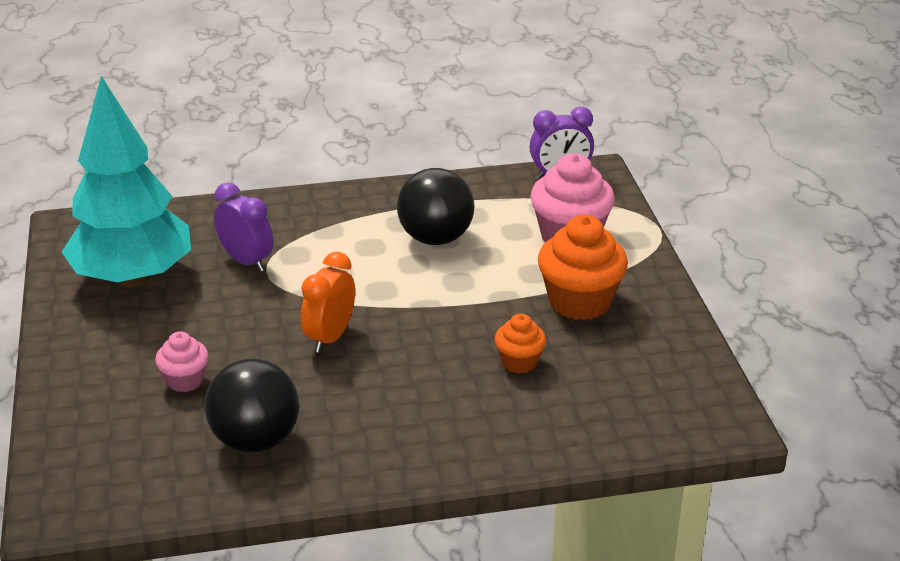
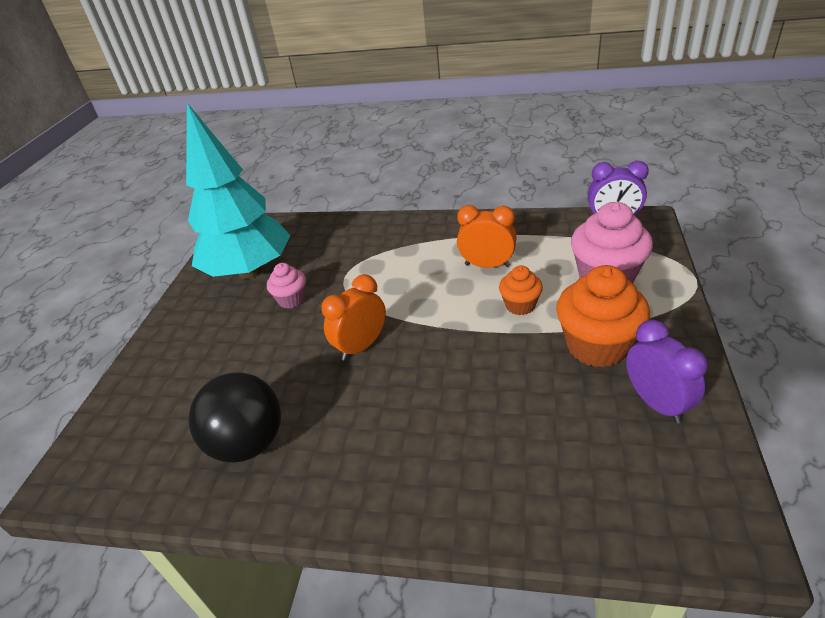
camera: 25 degrees right, 5 degrees up
(185, 380) = (231, 368): pink cupcake -> pink cupcake (292, 299)
(246, 261) = (334, 267): purple clock -> purple clock (656, 403)
(435, 238) = (487, 265): black ball -> orange clock
(519, 362) = (517, 404): orange cupcake -> orange cupcake (520, 305)

